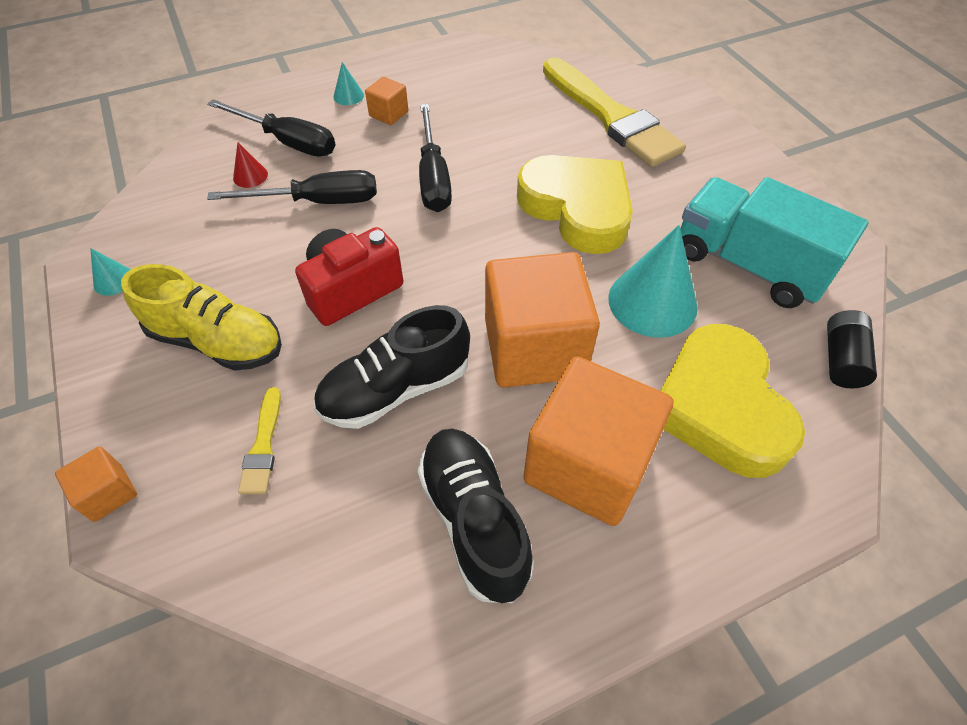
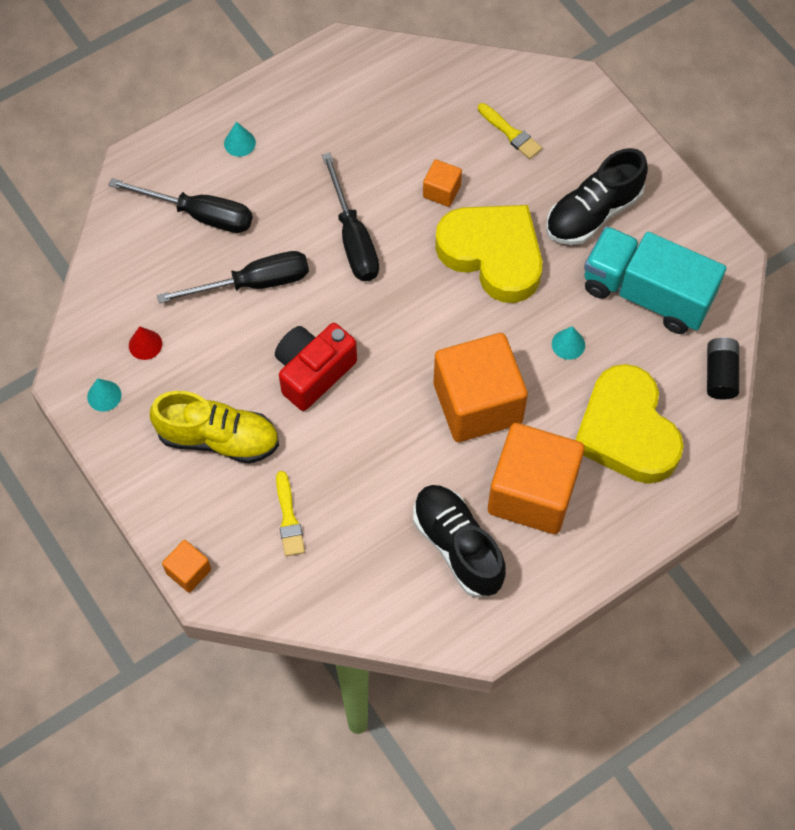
camera: 10 degrees left, 10 degrees up
(250, 176) = (178, 263): red cone -> red cone (145, 344)
(389, 114) = (288, 162): orange cube -> orange cube (441, 191)
(396, 389) = (376, 456): black shoe -> black shoe (593, 213)
(611, 117) = (511, 133): yellow brush -> yellow brush, size x0.42
(652, 302) = (568, 344): turquoise cone -> turquoise cone, size x0.45

